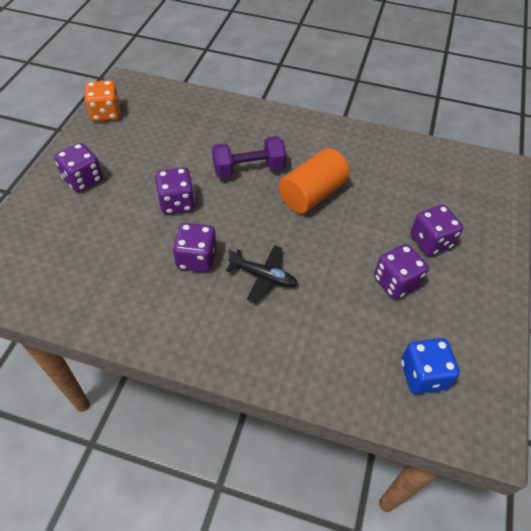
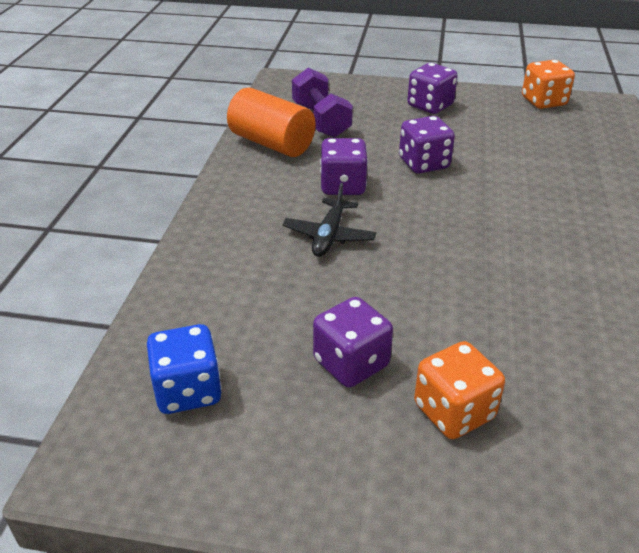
camera: 85 degrees right, 15 degrees down
(249, 169) = (514, 209): purple dumbbell -> purple dumbbell (321, 120)
(312, 194) = (496, 269): orange cylinder -> orange cylinder (272, 143)
(430, 241) = (454, 411): purple dice -> orange dice

